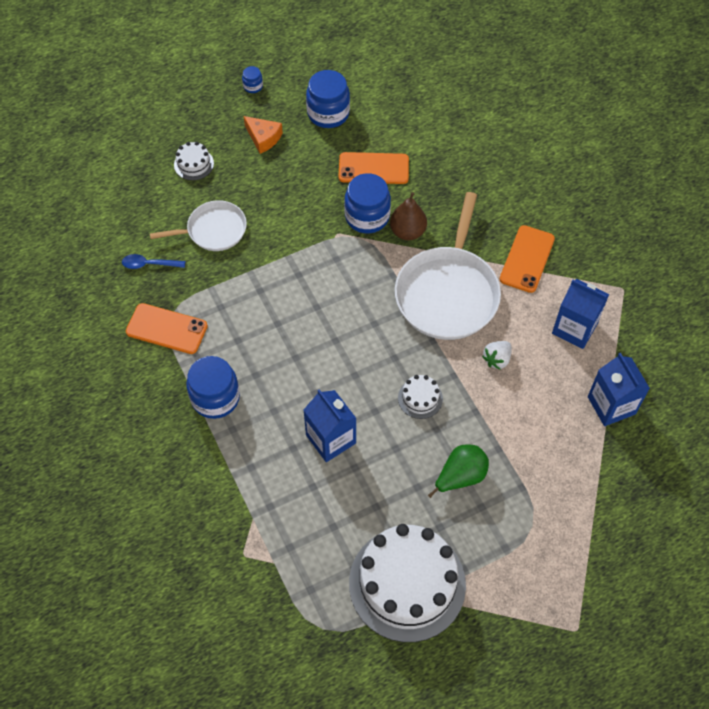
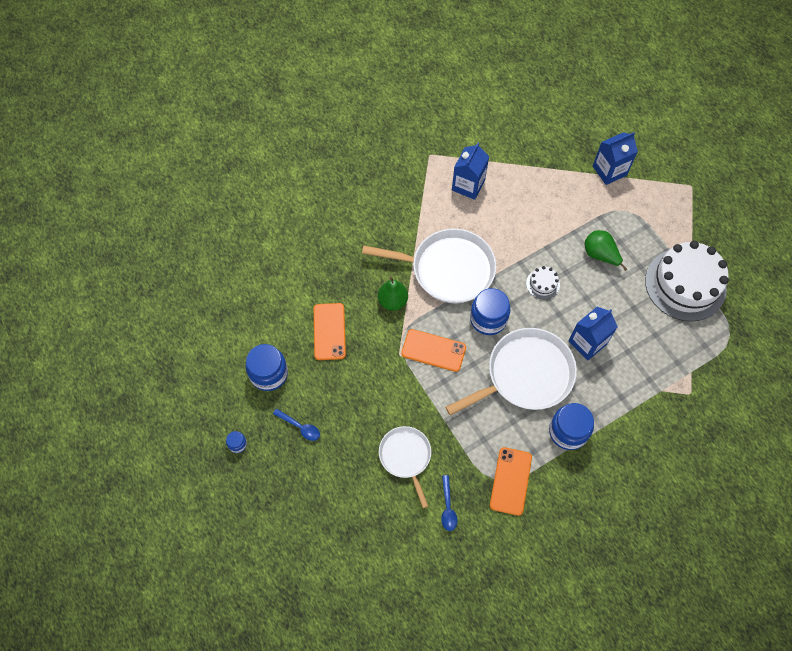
camera: 95 degrees left, 5 degrees up
(194, 164) = (333, 485): white cake -> none
(263, 138) = (300, 427): orange cheese -> blue spoon
(295, 361) = (525, 375): none -> white pan
(367, 216) = (380, 333): blue jar -> blue jar (488, 319)
(407, 232) = (393, 301): brown pear -> green pear
(497, 359) = (502, 234): white strawberry -> none
(527, 259) = (410, 216): orange phone -> orange phone (433, 350)
(611, 405) = (527, 164): blue carton -> blue carton (609, 170)

